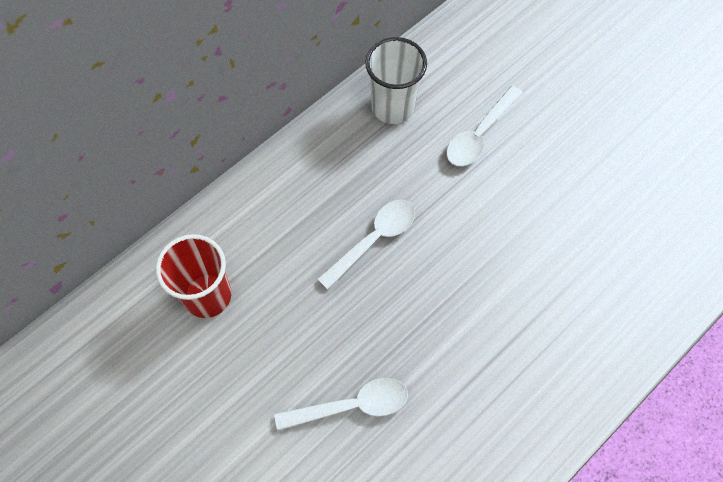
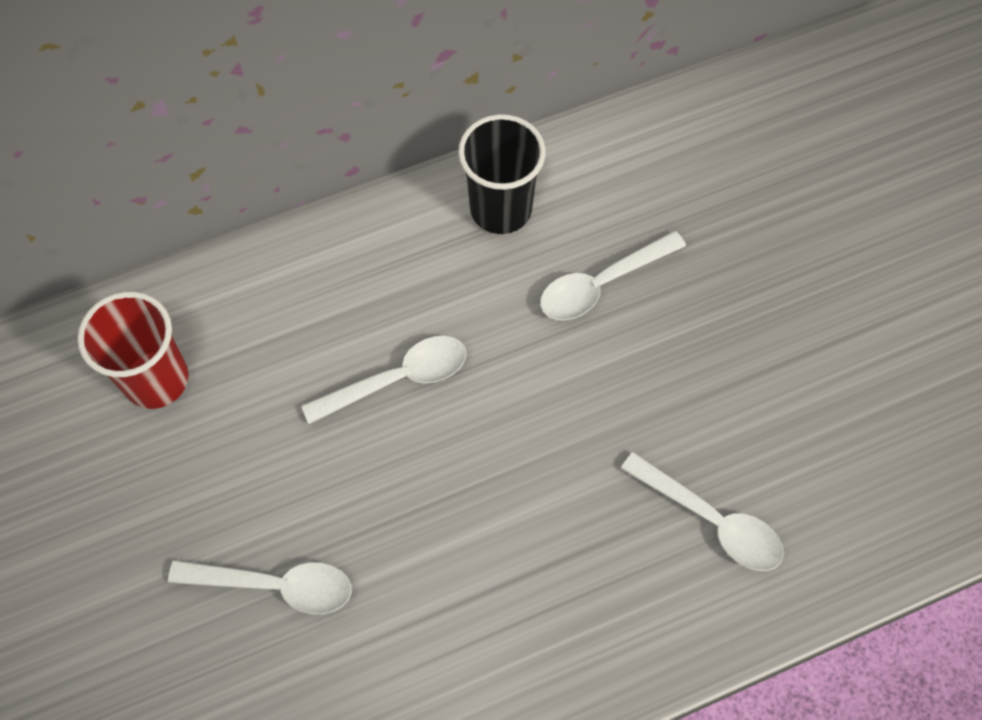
camera: 20 degrees right, 0 degrees up
(393, 107) = (501, 209): white cup -> black cup
(615, 261) = (711, 520): none -> white spoon

